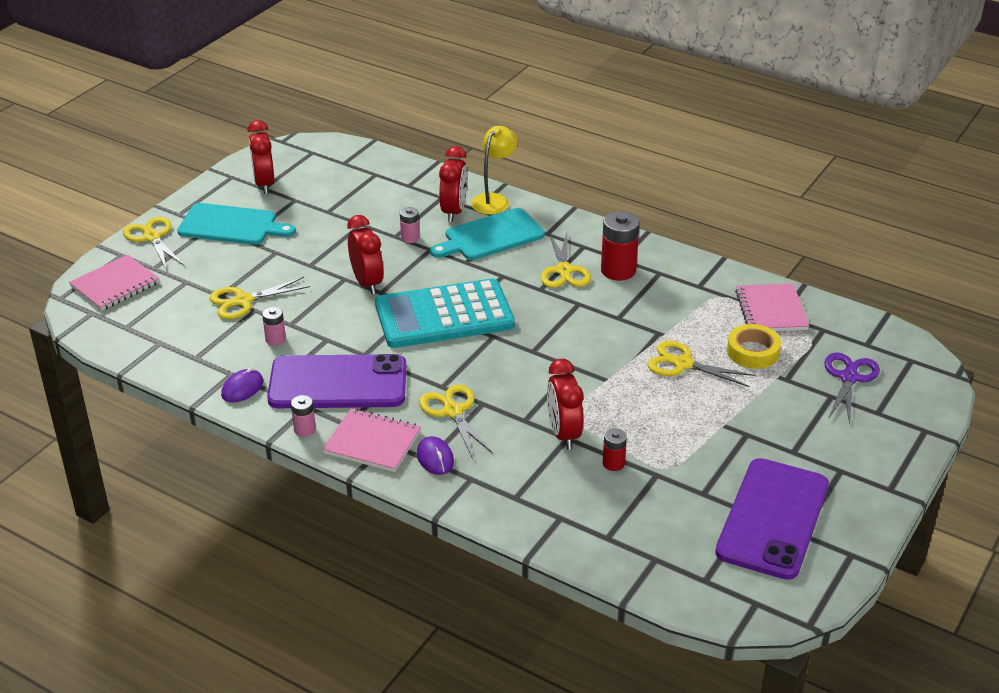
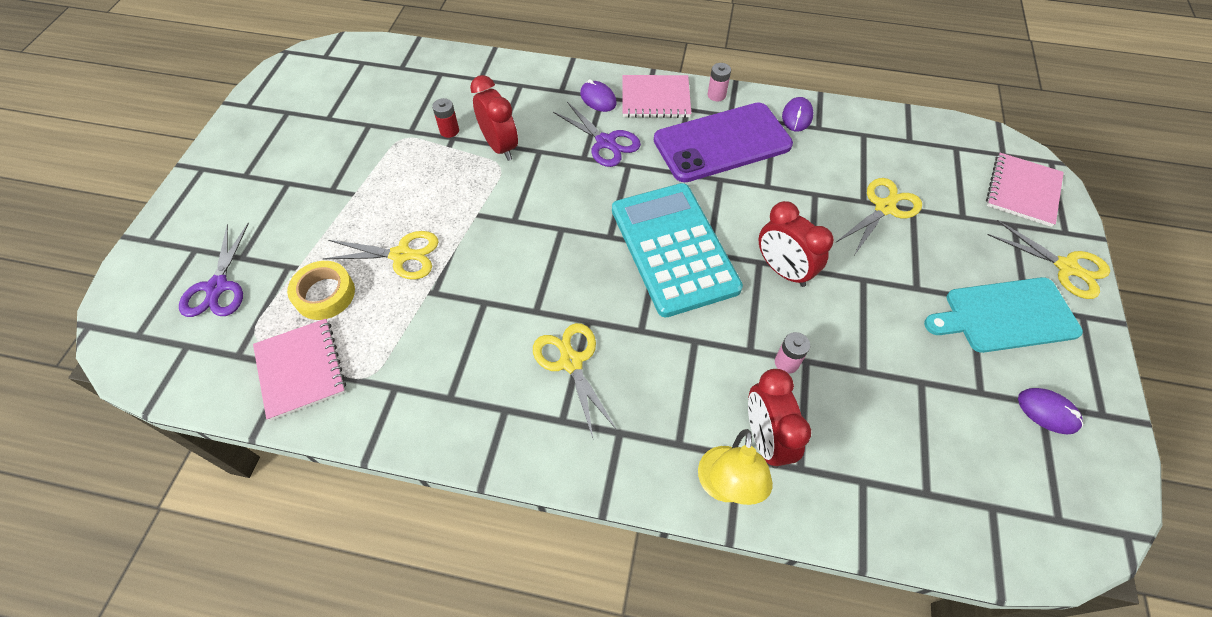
camera: 160 degrees right, 20 degrees up
(264, 184) = (1047, 412): red clock -> purple mouse
(275, 339) = (813, 172): pink battery -> none
(444, 315) = (674, 248): turquoise calculator -> turquoise calculator turned 75 degrees counterclockwise
(453, 411) = (606, 142): yellow scissors -> purple scissors
(490, 236) = (690, 400): turquoise cutting board -> none
(618, 270) = (504, 384): red battery -> none
(773, 518) = (309, 117): purple phone -> none

